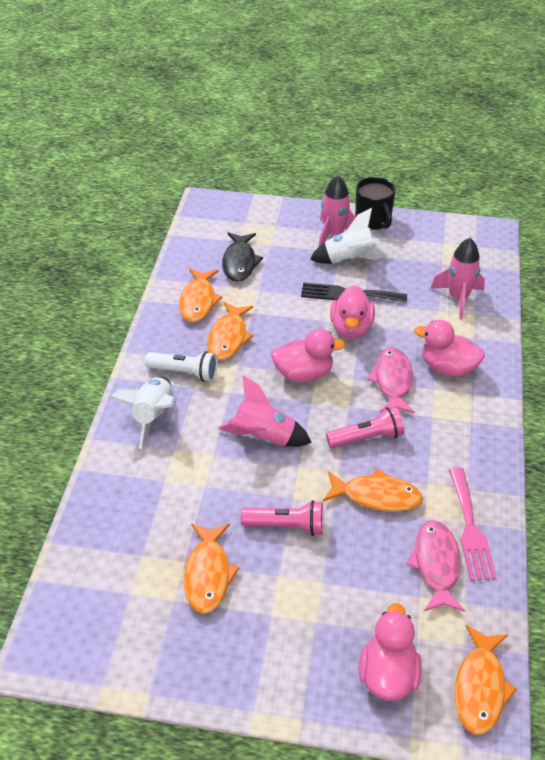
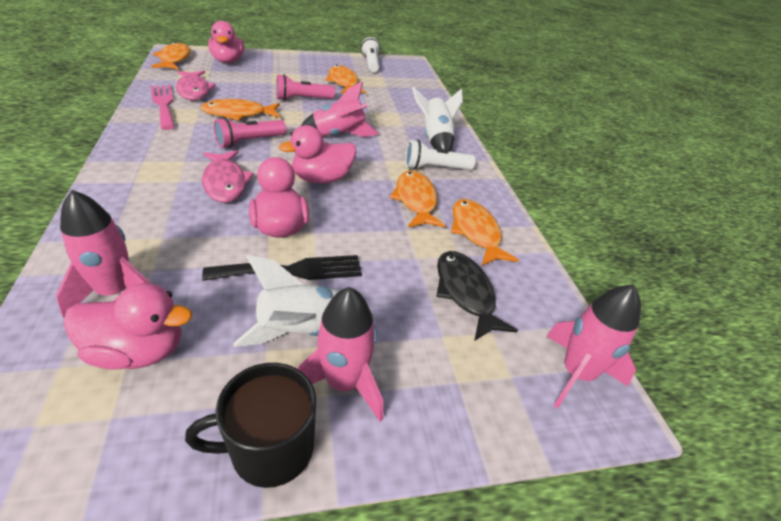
camera: 155 degrees right, 5 degrees down
(126, 648) = (371, 64): none -> white flashlight
(209, 217) = (576, 374): none -> pink rocket
(373, 220) = (270, 449): black mug -> black mug turned 60 degrees counterclockwise
(447, 368) = (157, 201): pink duck -> pink duck (138, 351)

